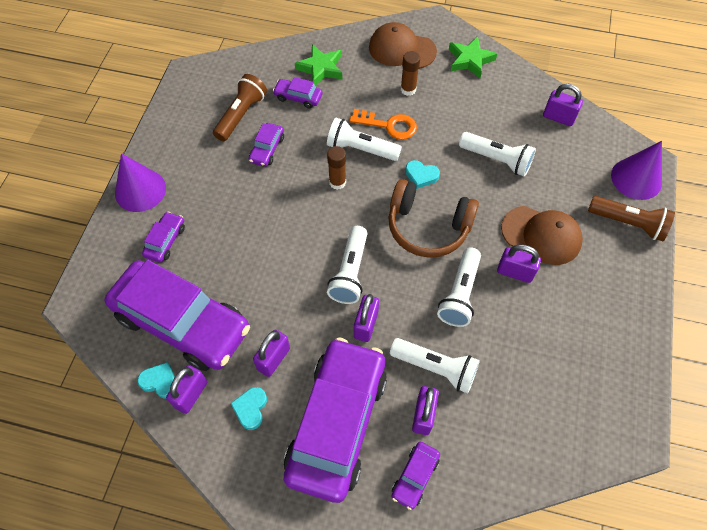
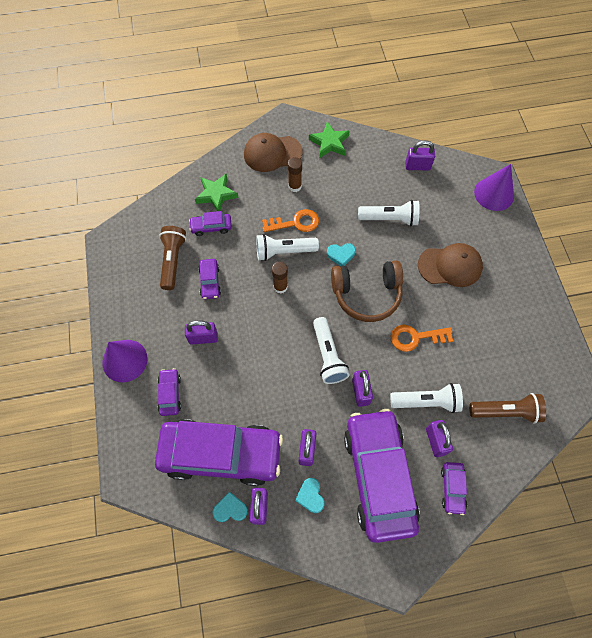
camera: 25 degrees left, 5 degrees up
(460, 294) = (415, 337): white flashlight -> orange key
(515, 272) = (445, 303): purple padlock -> purple padlock (203, 338)
(628, 223) = (504, 231): brown flashlight -> brown flashlight (506, 411)

